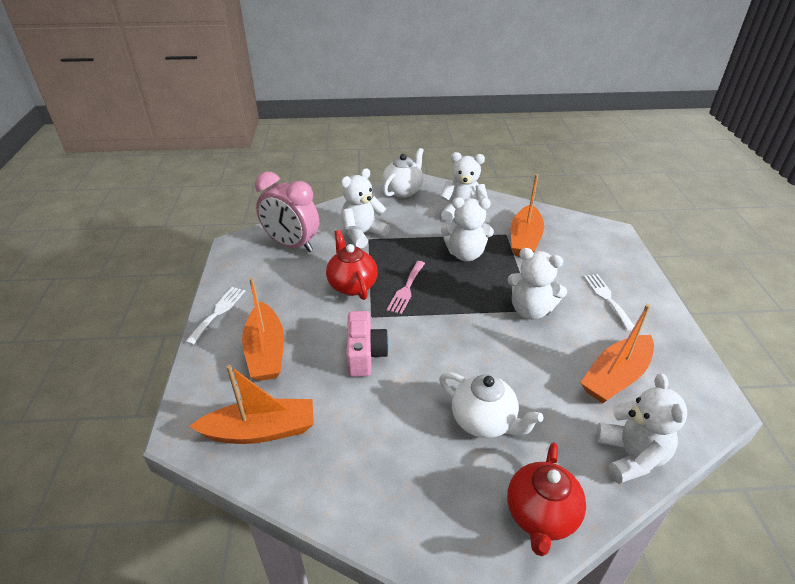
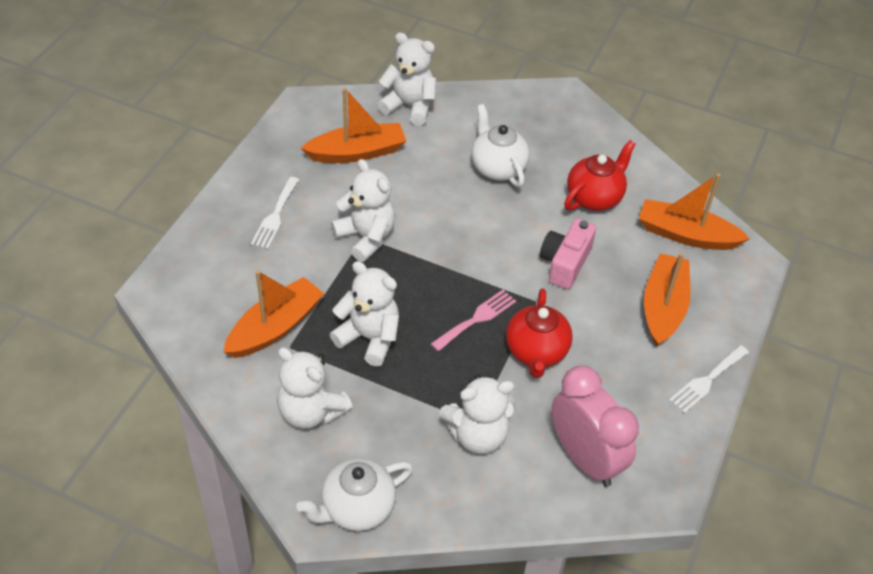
camera: 155 degrees left, 10 degrees up
(541, 516) = (505, 105): red teapot -> red teapot (594, 197)
(631, 456) = (409, 106): white teddy bear -> white teddy bear turned 90 degrees clockwise

